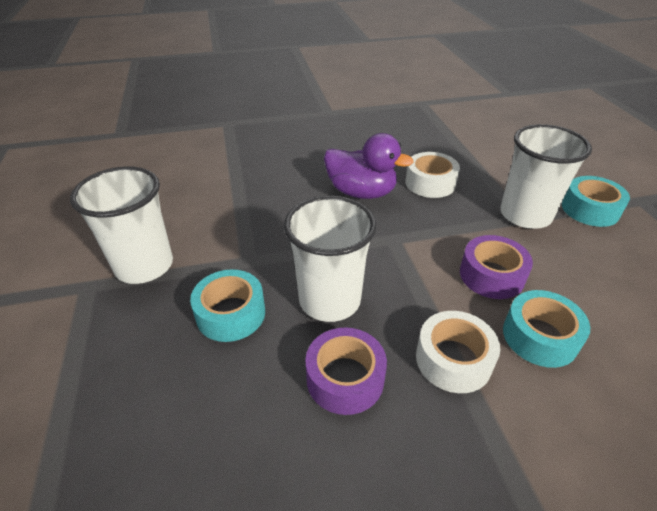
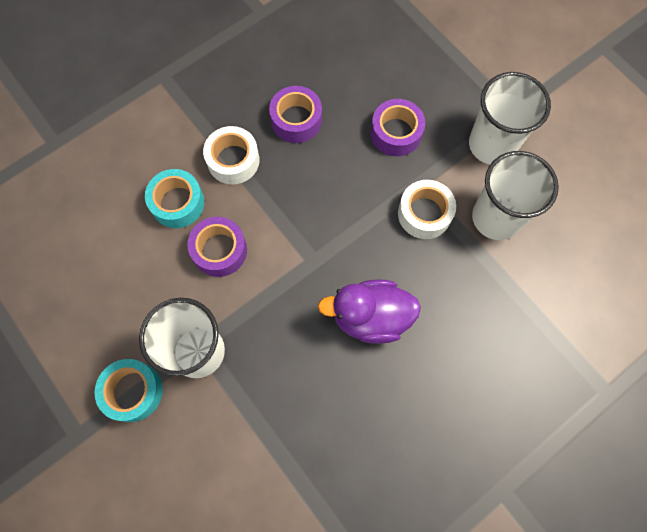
camera: 155 degrees right, 30 degrees up
(231, 314) = (396, 133): turquoise tape -> purple tape
(329, 300) = (334, 173): white cup -> white cup (496, 217)
(430, 183) = (306, 368): white tape -> white tape (424, 213)

